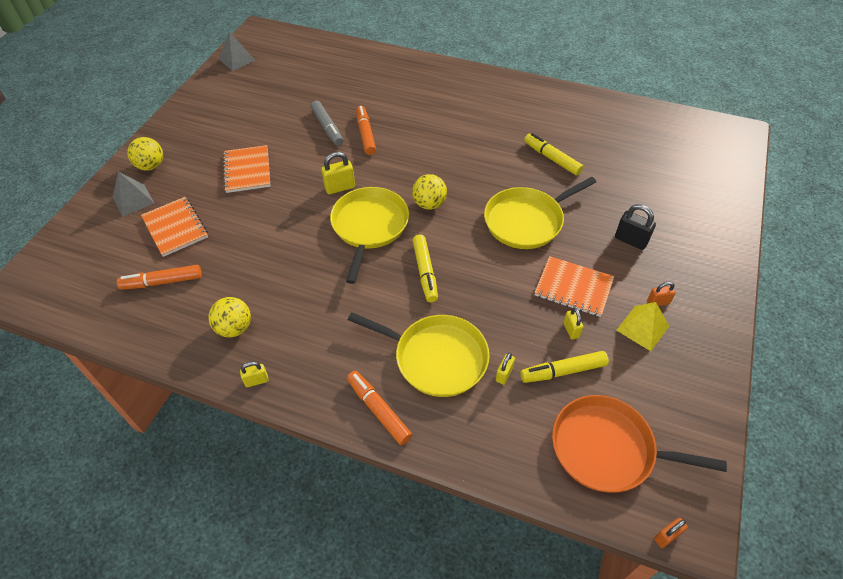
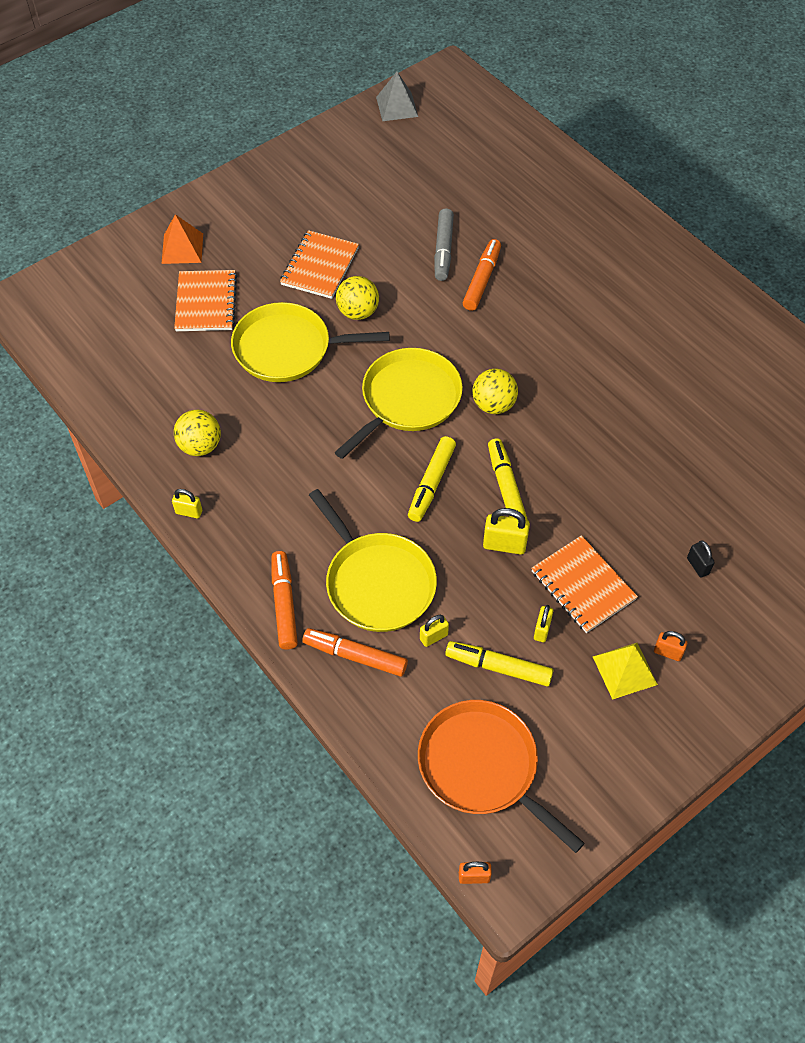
camera: 30 degrees right, 5 degrees up
(133, 200) = (182, 248): grey pyramid -> orange pyramid
(151, 166) = (222, 213): yellow ball -> yellow ball (358, 312)
(162, 282) = (160, 360): orange marker -> orange marker (355, 656)
(340, 187) = (407, 336): yellow padlock -> yellow padlock (504, 545)
(527, 221) = (591, 481): yellow pan -> yellow pan (288, 348)
(552, 159) = (685, 417): yellow marker -> yellow marker (506, 487)
(630, 240) = (698, 566): black padlock -> black padlock, size x0.63

